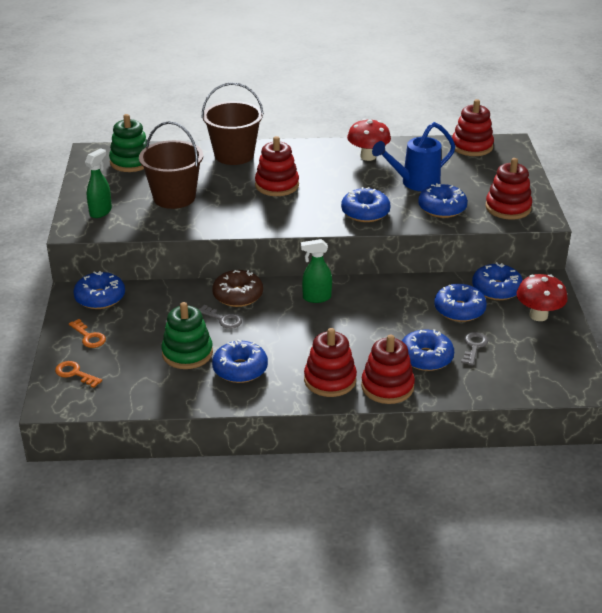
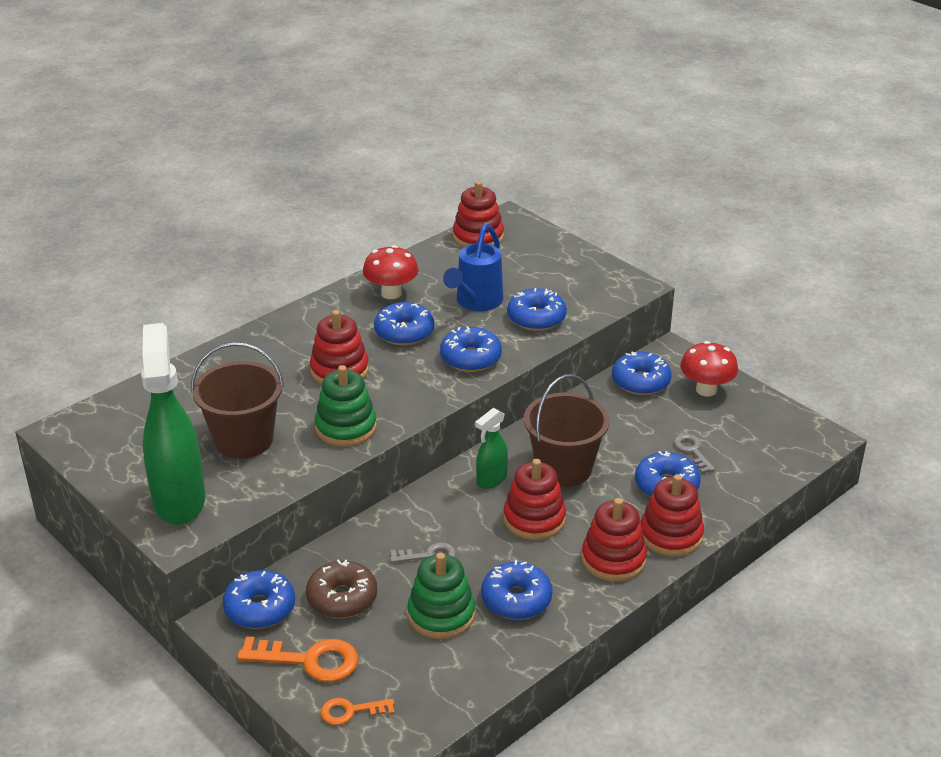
camera: 40 degrees left, 0 degrees up
(89, 337) = (309, 660): orange key -> orange key, size x1.69
(101, 212) = (179, 500): green spray bottle -> green spray bottle, size x2.03
(131, 162) = (129, 421): green stacking toy -> green stacking toy (346, 427)
(234, 155) = (243, 356): brown bucket -> brown bucket (564, 468)
(238, 295) = (409, 521): brown donut -> brown donut (342, 598)
(459, 310) = (635, 420): blue donut -> blue donut (404, 332)
(508, 208) = (593, 289): red stacking toy -> red stacking toy (534, 519)

